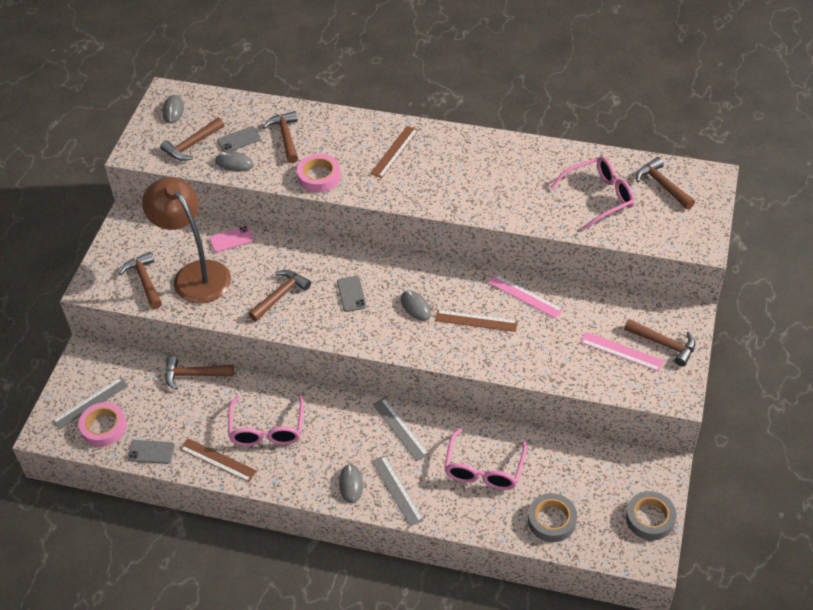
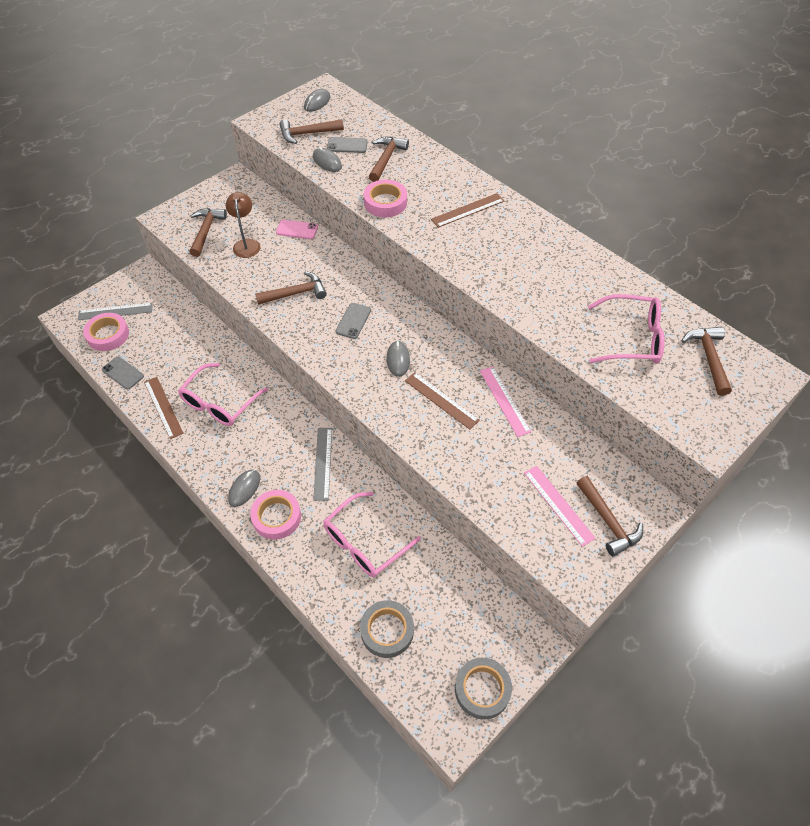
camera: 30 degrees right, 5 degrees up
(194, 375) = (204, 328): brown hammer -> none
(195, 274) = (246, 244): brown lamp -> brown lamp, size x0.51
(397, 490) = (276, 517): grey ruler -> pink tape

